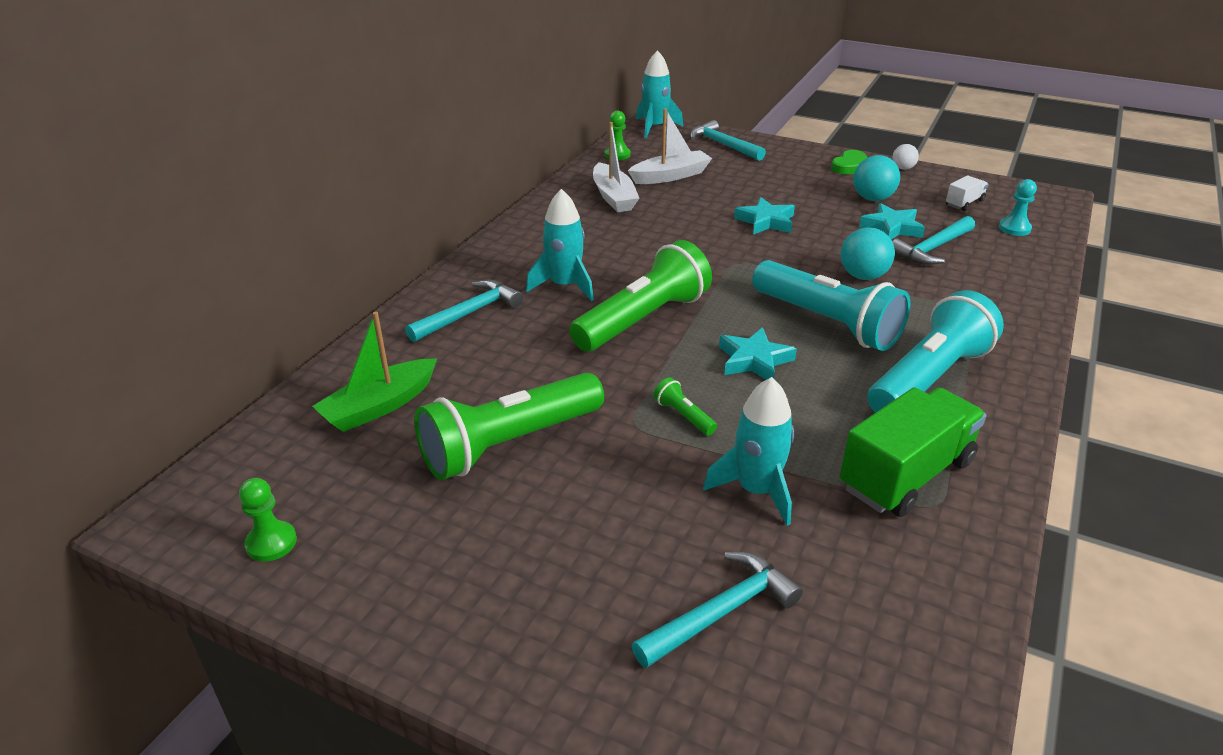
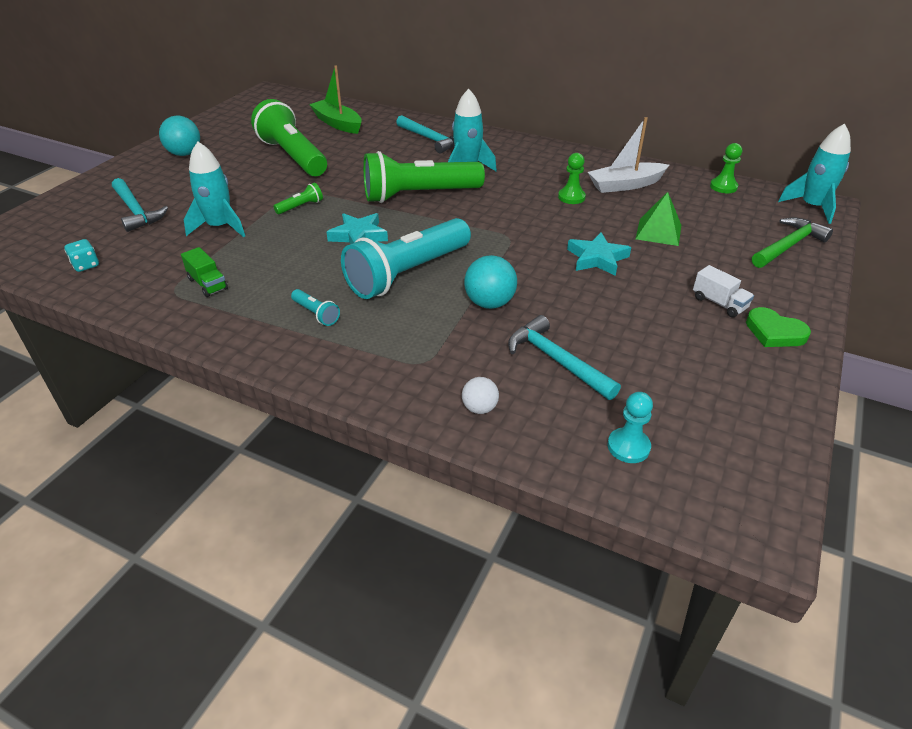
camera: 90 degrees right, 5 degrees up
(271, 543) = (243, 112): green pawn -> green pawn (571, 197)
(643, 319) = (419, 195): green flashlight -> green flashlight turned 120 degrees clockwise
(670, 176) = (684, 212): white boat -> none
(709, 190) = (658, 232): none -> green pyramid
(723, 145) = (788, 246): turquoise hammer -> green hammer
(872, 198) = (679, 336): turquoise ball -> turquoise ball (184, 154)
(892, 227) = (603, 339): turquoise star -> none
(903, 168) = (793, 377): white ball -> white ball (479, 408)
(906, 475) = (207, 284): green truck -> green truck, size x0.47
(910, 629) = (86, 265): none -> turquoise dice
(928, 378) = (316, 314): turquoise flashlight -> turquoise flashlight, size x0.40
(964, 203) = (695, 414): white truck -> white truck (719, 303)

